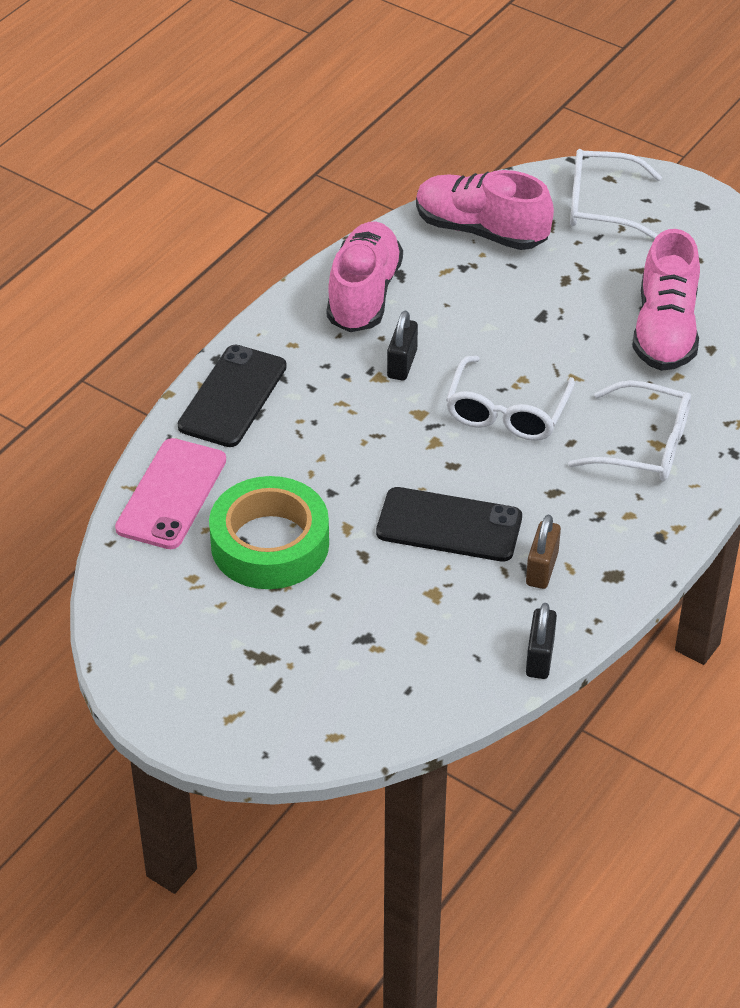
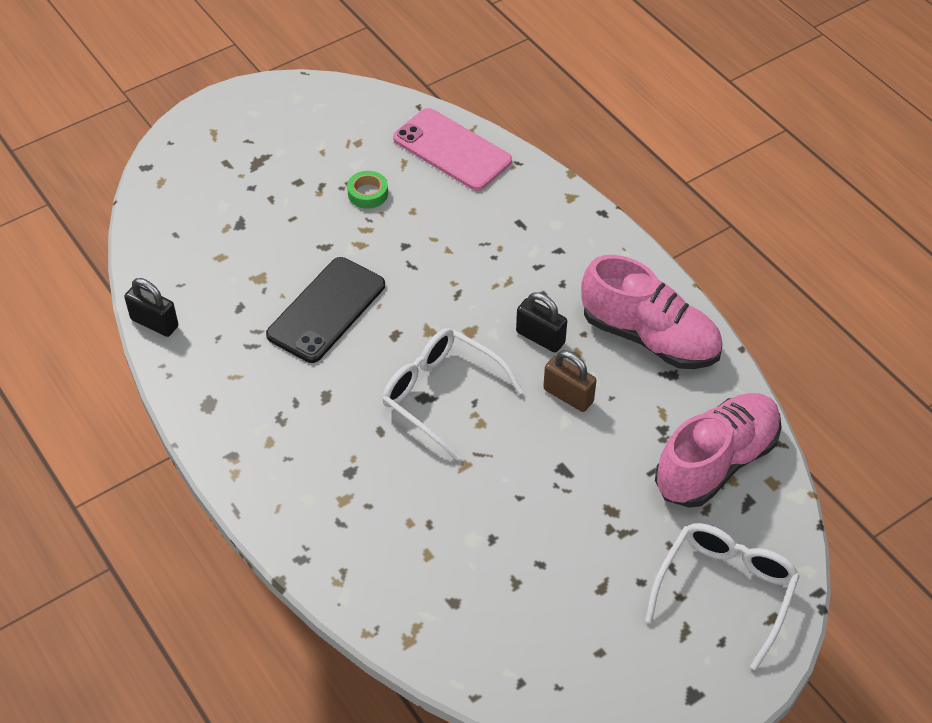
camera: 110 degrees right, 5 degrees up
(233, 396) = (549, 212): black phone -> none
(270, 544) = (368, 193): green tape -> green tape, size x0.40
(542, 569) = (244, 356): brown padlock -> brown padlock (568, 395)
(644, 445) = (347, 487): white glasses -> none
(665, 330) = (498, 570): pink shoe -> none

